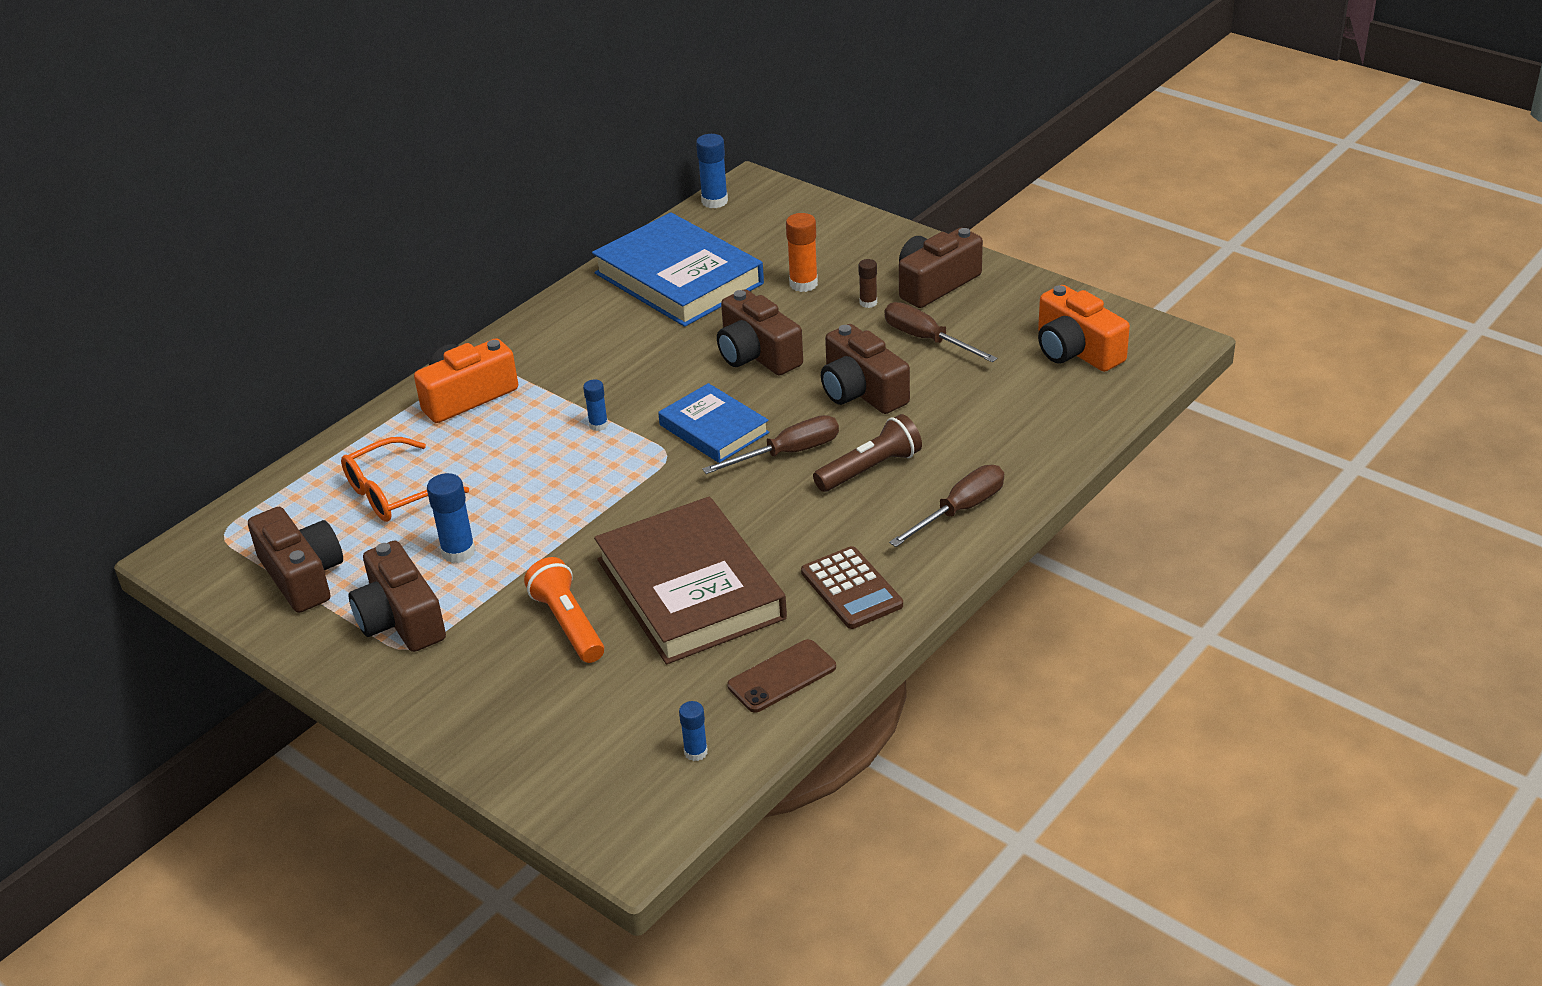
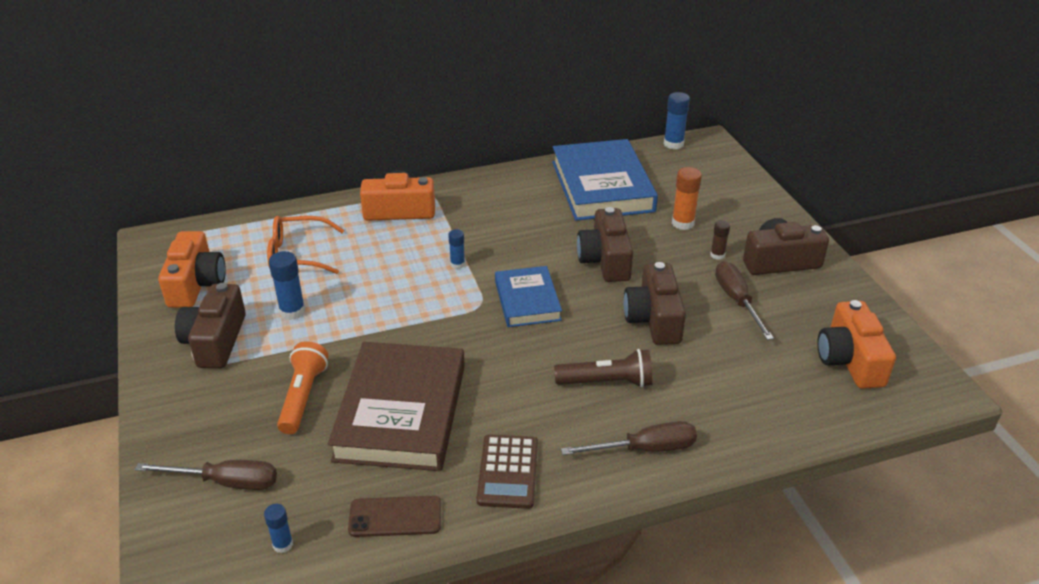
camera: 30 degrees right, 0 degrees up
(302, 576) = (196, 284): brown camera -> orange camera
(788, 453) = (560, 342): brown screwdriver -> brown screwdriver (226, 482)

